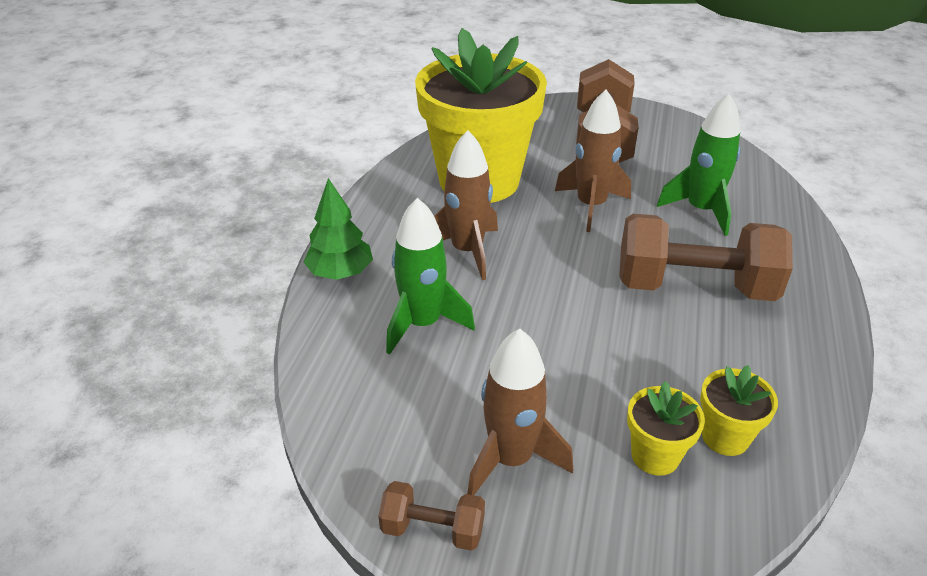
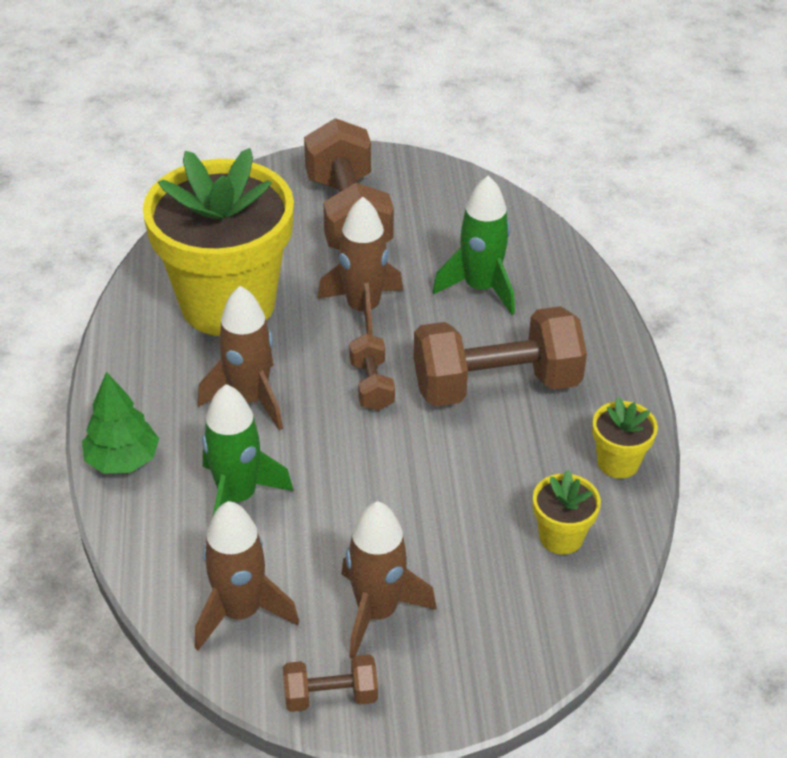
camera: 20 degrees left, 5 degrees up
(381, 423) = (240, 612): none -> brown rocket
(577, 263) = (372, 385): none -> brown dumbbell
(655, 456) = (504, 572): yellow flower pot -> yellow flower pot (618, 462)

